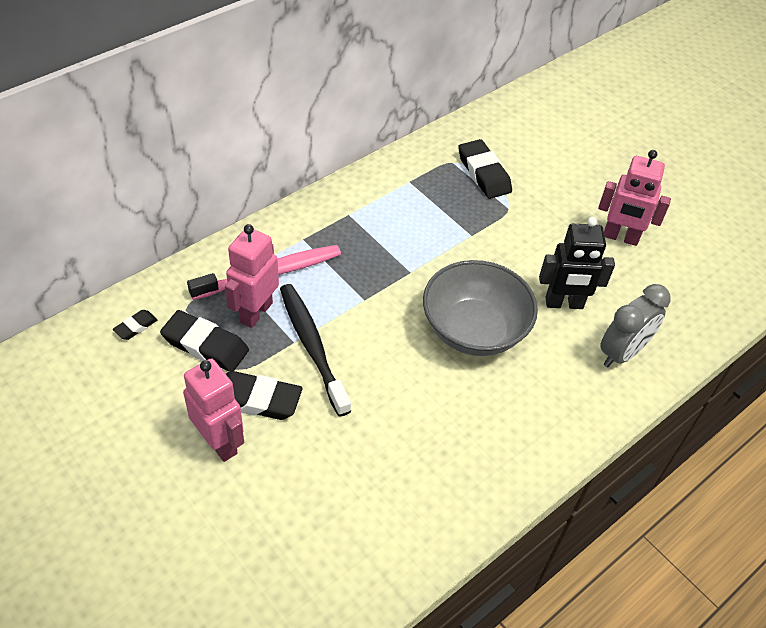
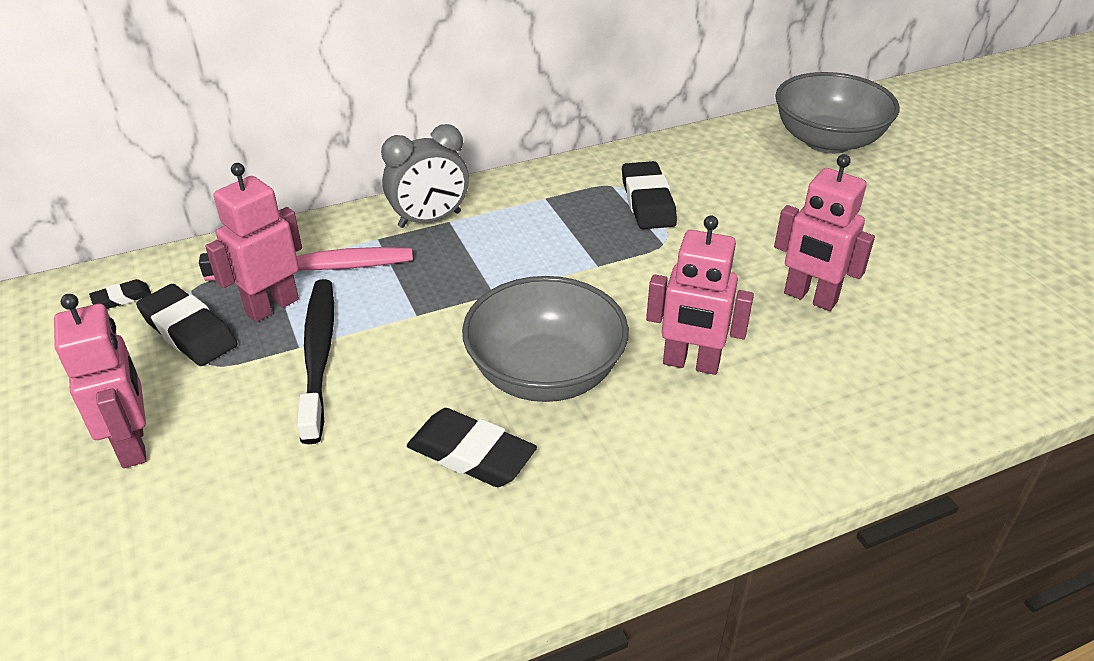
camera: 20 degrees right, 10 degrees down
(256, 399) = (211, 403): black eraser -> black eraser (471, 454)
(564, 303) = (691, 364): black robot -> pink robot
(588, 98) = (827, 141): none -> grey bowl
(622, 353) = (752, 440): grey clock -> grey clock (429, 220)

